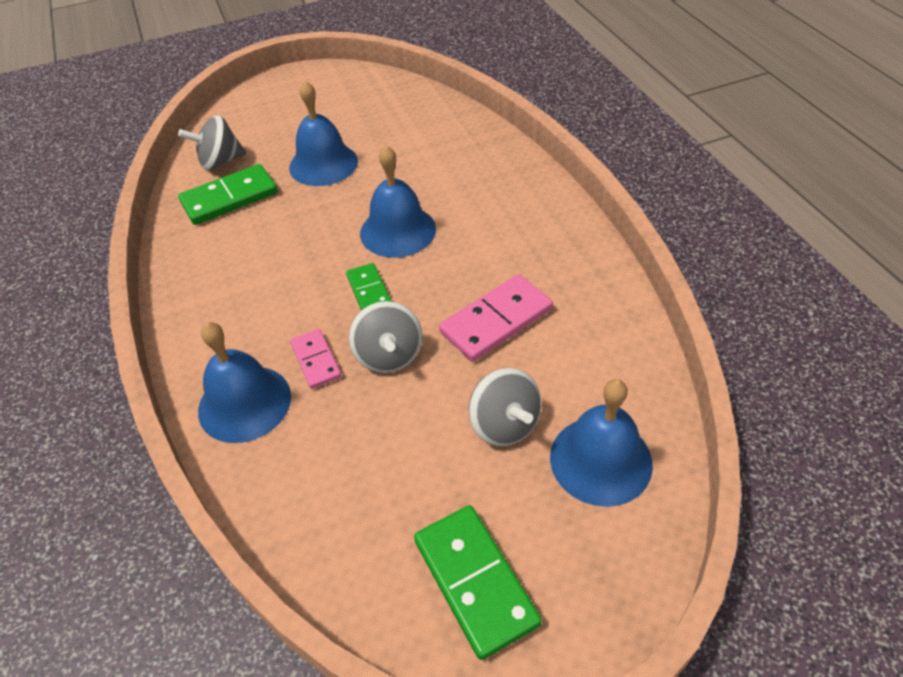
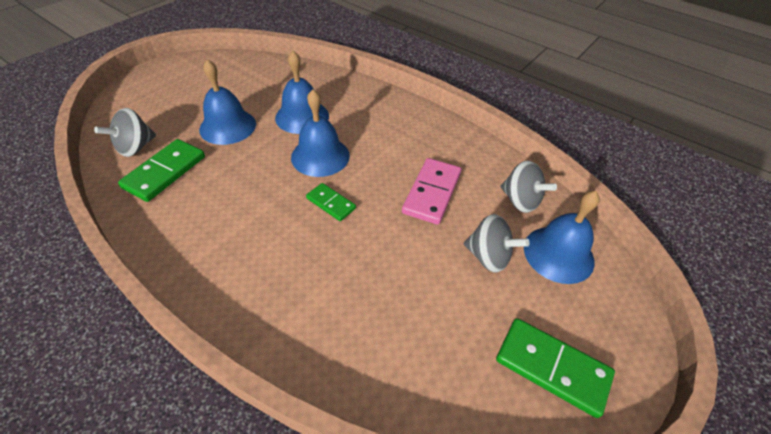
camera: 35 degrees left, 0 degrees up
(244, 403) = (296, 322): blue bell -> blue bell (302, 116)
(316, 360) = (328, 267): pink domino -> none
(389, 355) = (379, 242): grey spinning top -> grey spinning top (520, 201)

